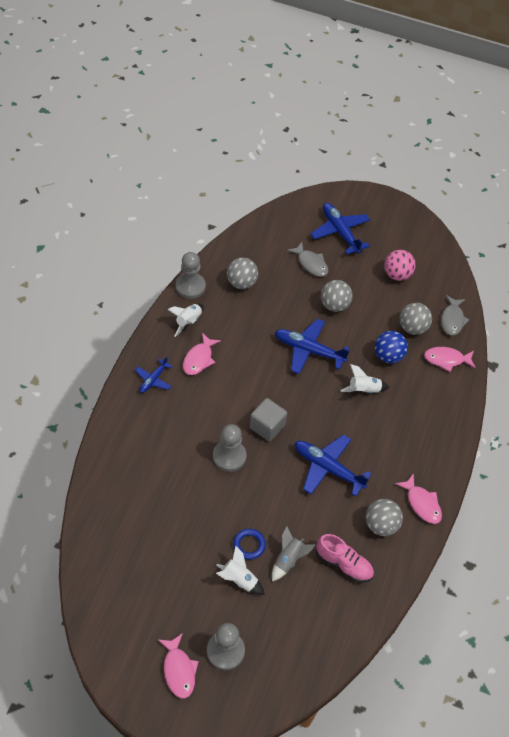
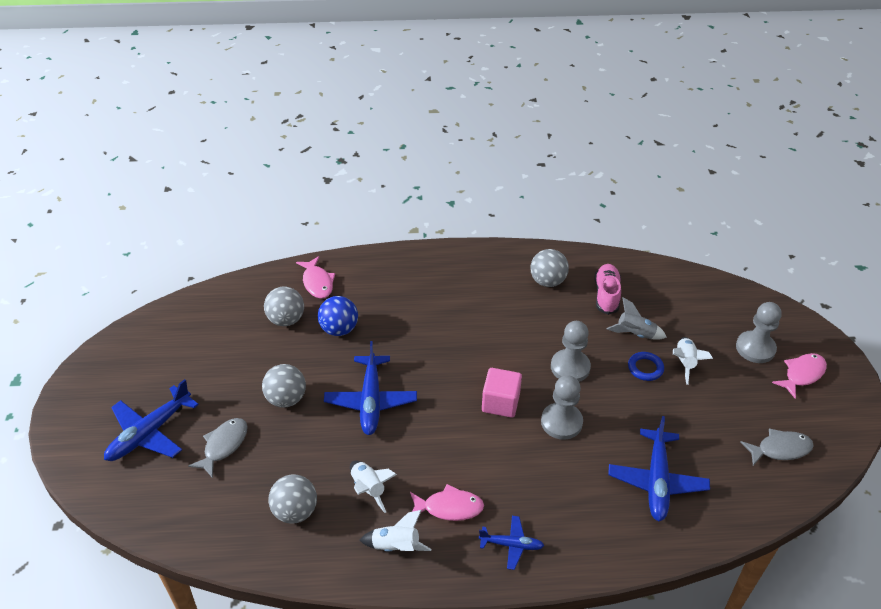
camera: 110 degrees left, 10 degrees down
(190, 286) = (331, 572): grey pawn -> grey pawn (570, 367)
(267, 426) = (500, 403): grey cube -> pink cube
(328, 468) = (515, 336): blue plane -> blue plane (657, 481)
(363, 390) = (398, 336): white rocket -> white rocket (368, 489)
(397, 275) = (206, 354): pink ball -> none
(422, 503) = (504, 260): pink fish -> none
(452, 320) = (257, 291): grey fish -> grey fish (780, 449)

